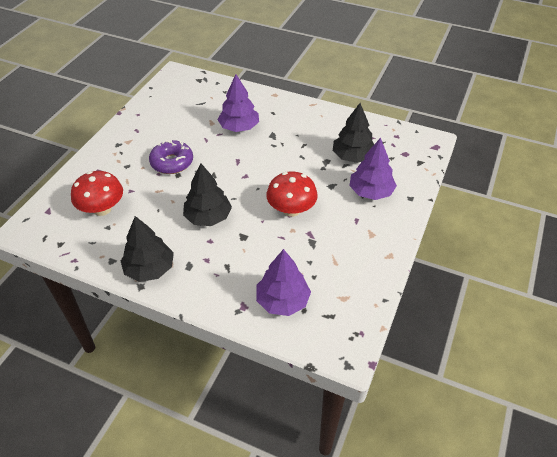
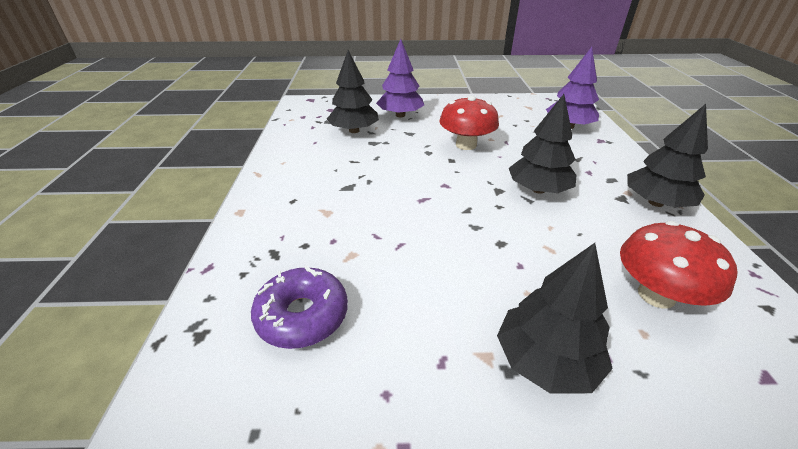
camera: 115 degrees left, 10 degrees down
(112, 155) = (545, 360): none -> black tree
(172, 162) = (483, 260): purple donut -> purple donut (302, 315)
(239, 127) = (347, 220): purple tree -> none

